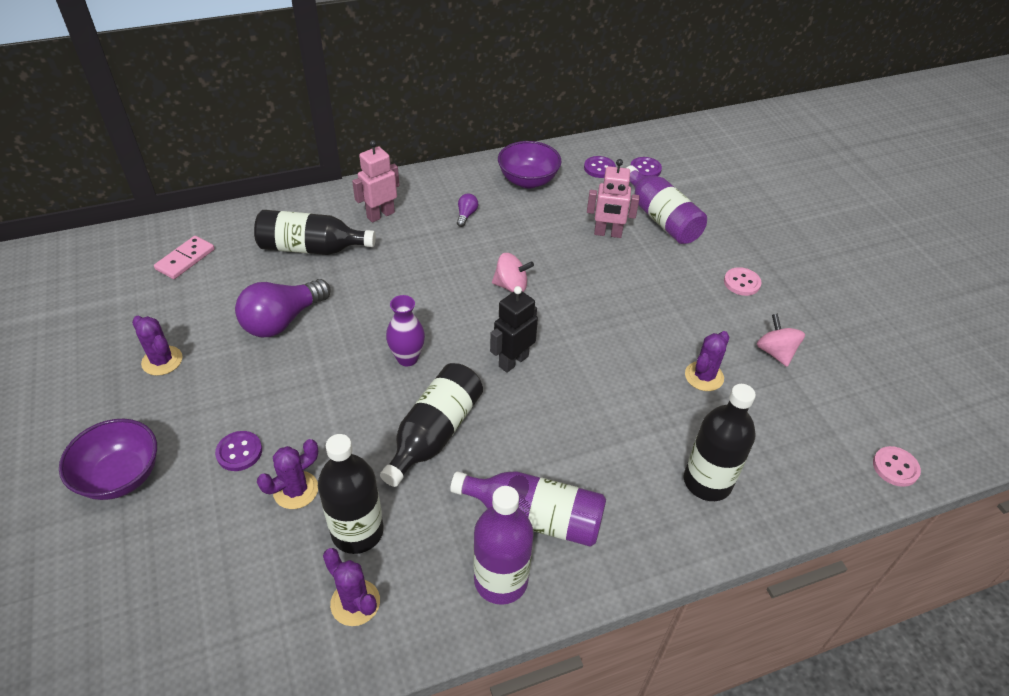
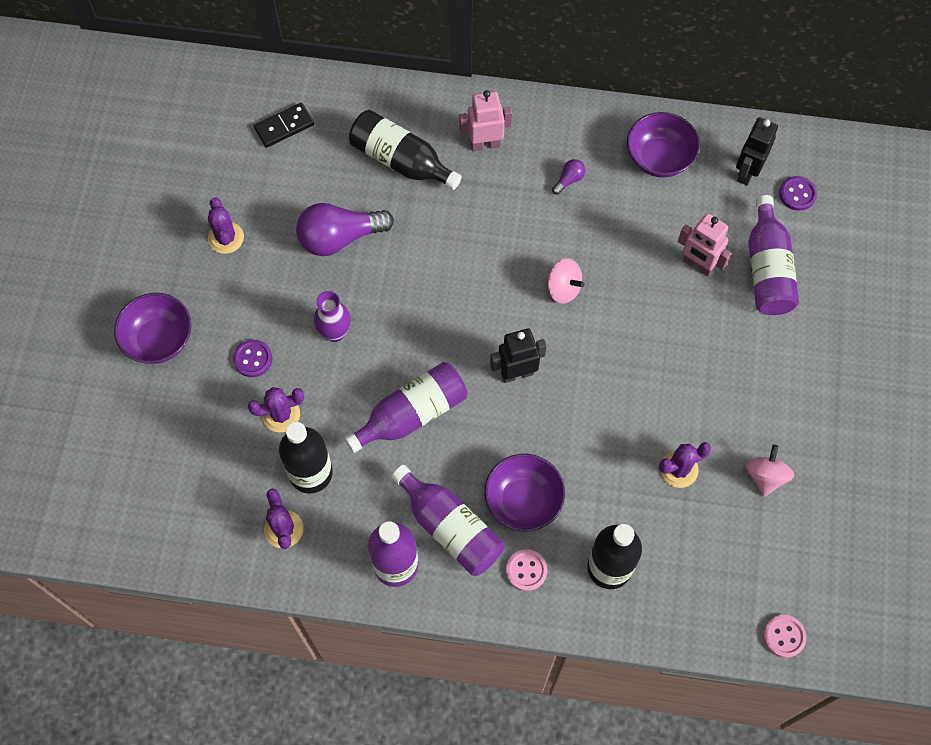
camera: 30 degrees right, 20 degrees up
(185, 259) = (284, 126): pink domino -> black domino
(407, 358) = (427, 328): purple vase -> purple vase (335, 332)
(435, 433) = (412, 414): black bottle -> purple bottle
(589, 461) = (523, 501): none -> purple bowl
(599, 168) = (747, 172): purple button -> black robot
(741, 283) = (792, 385): pink button -> pink button (526, 570)

